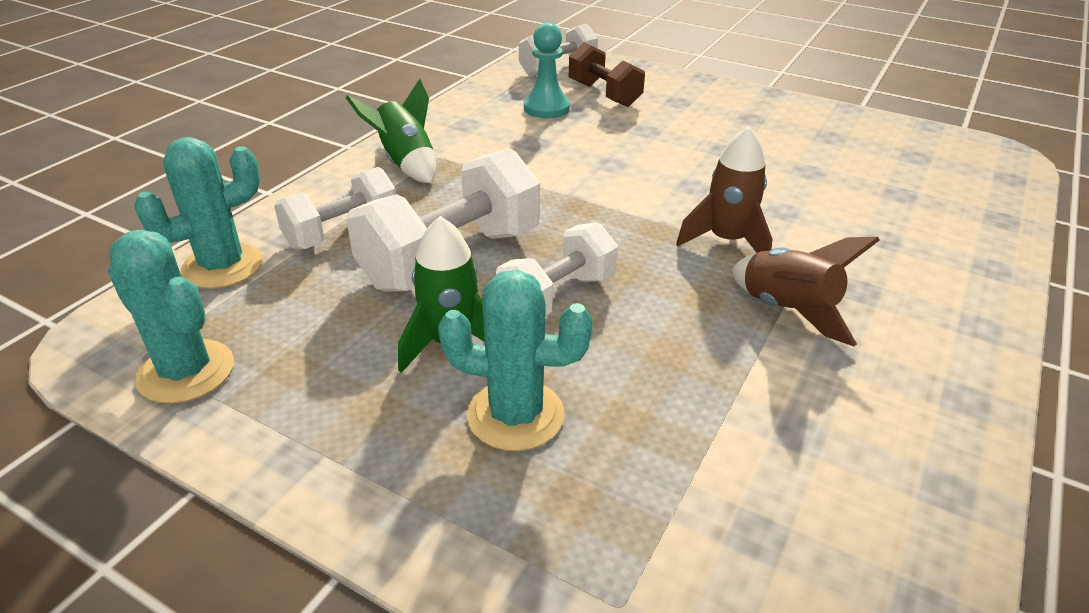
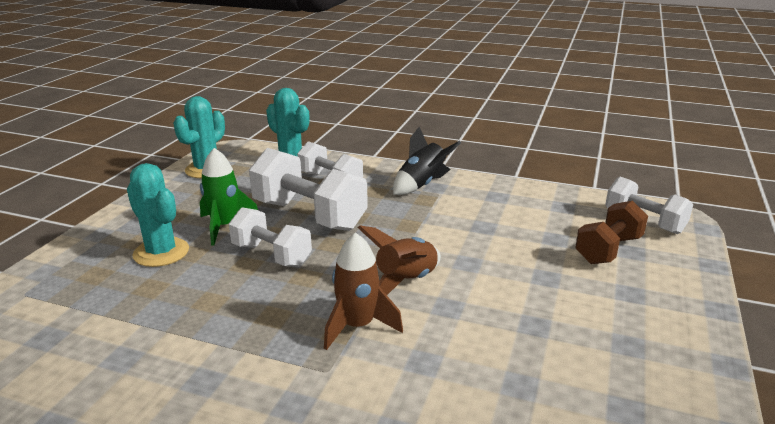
camera: 80 degrees right, 10 degrees down
(405, 164) = (422, 185): green rocket -> black rocket
(515, 415) = (161, 252): turquoise cactus -> turquoise cactus turned 45 degrees counterclockwise
(546, 108) = (552, 225): turquoise pawn -> none
(787, 311) = (259, 357): brown rocket -> brown rocket (406, 281)

